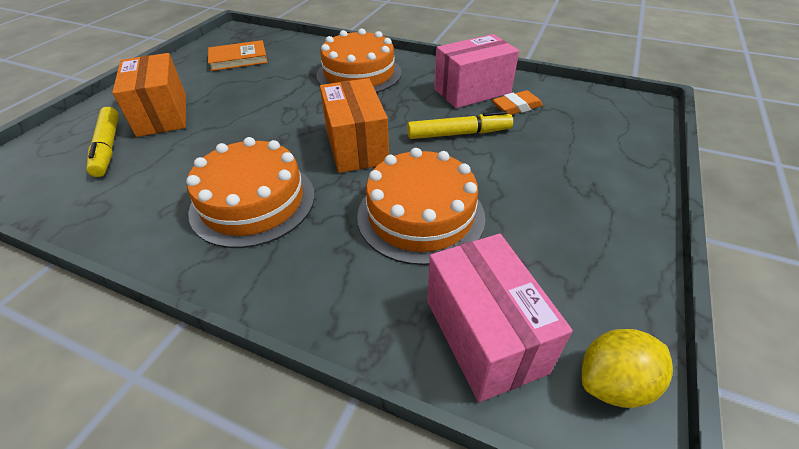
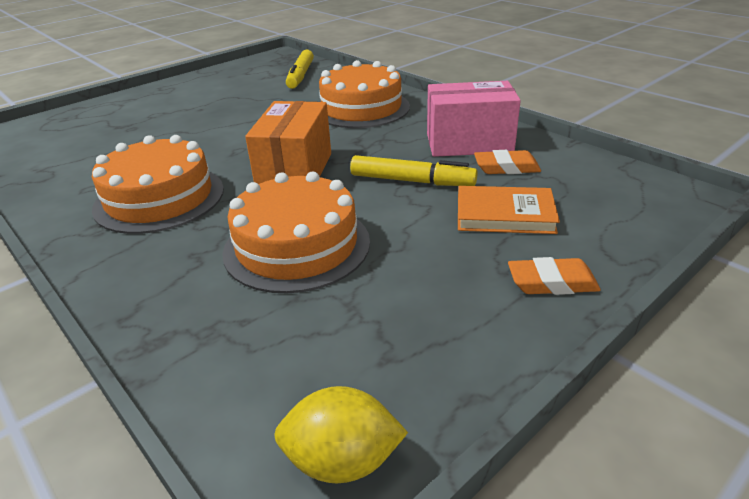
camera: 25 degrees right, 10 degrees down
(108, 147) = (91, 132): yellow marker -> yellow marker (300, 76)
(162, 115) = (155, 114): orange box -> none
(238, 59) = (260, 79): orange book -> orange book (505, 214)
(484, 335) = (252, 369): pink box -> none
(623, 194) = (552, 282): none -> orange eraser

